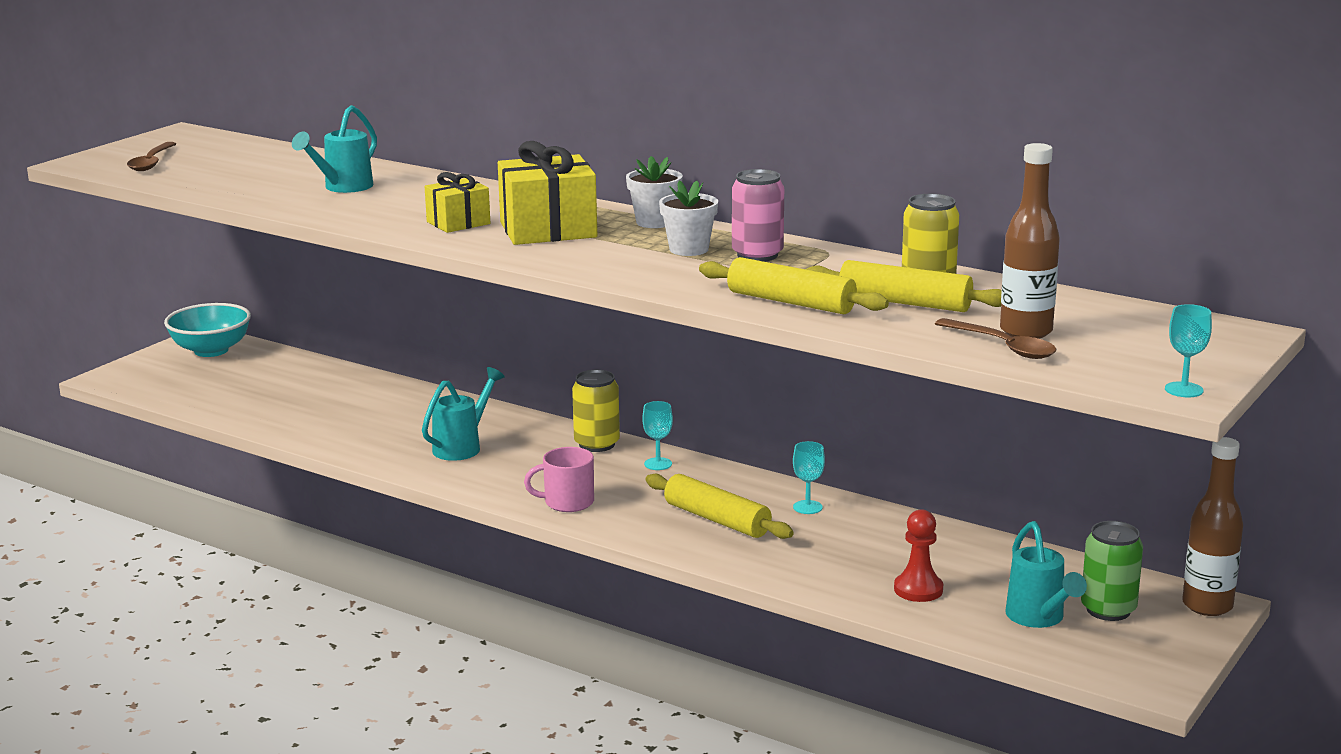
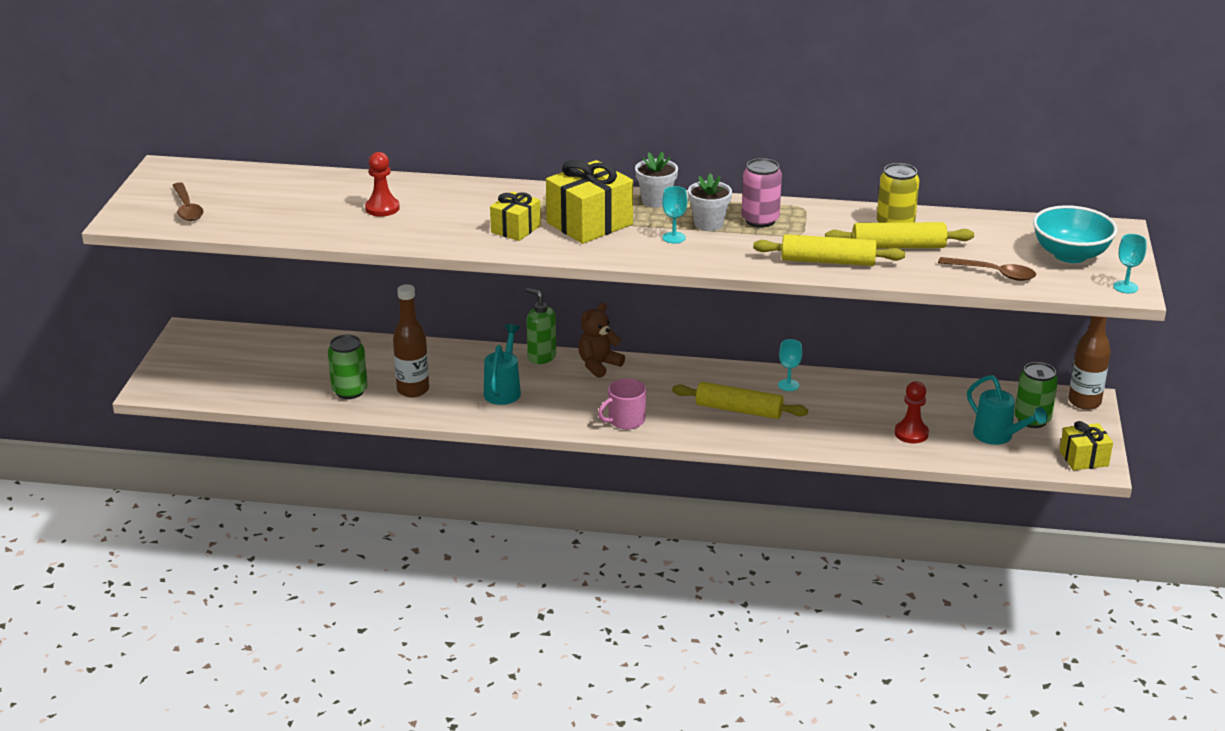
camera: 25 degrees left, 10 degrees up
(211, 350) = (209, 343): turquoise bowl -> turquoise bowl (1070, 255)
(298, 416) = (349, 391): none -> green can
(342, 188) = (382, 208): turquoise watering can -> red pawn
(540, 425) = (541, 357): none -> green soap dispenser
(597, 444) = (598, 365): yellow can -> brown teddy bear
(658, 464) = (657, 372): turquoise goblet -> turquoise goblet (674, 237)
(1026, 331) = (994, 257): brown bottle -> brown bottle (413, 390)
(1143, 670) = (1083, 458): none -> yellow gift

